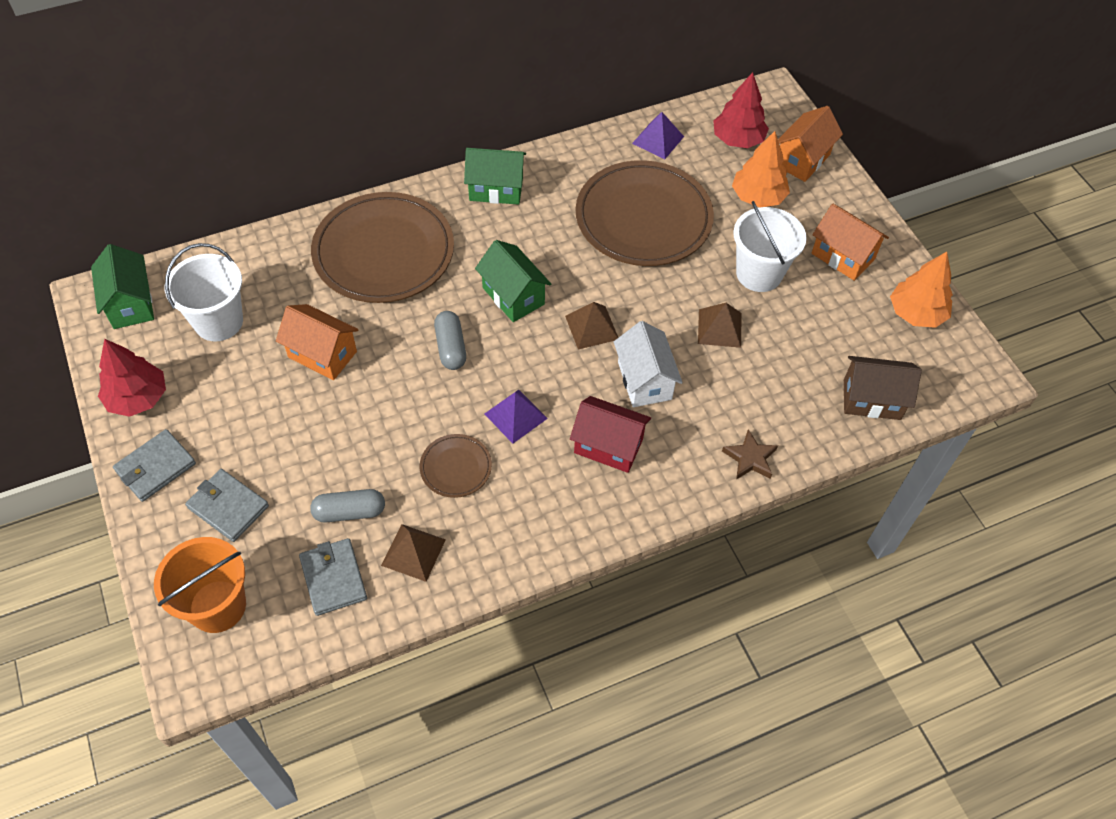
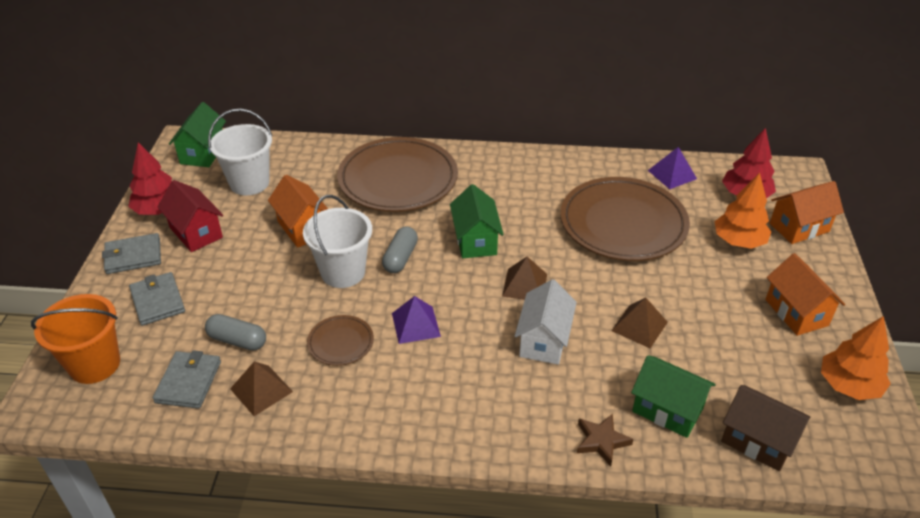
camera: 30 degrees right, 15 degrees down
(496, 189) = (513, 166): green house -> green house (667, 410)
(608, 446) = (477, 378): red house -> red house (196, 233)
(759, 273) = (703, 298): white bucket -> white bucket (343, 272)

